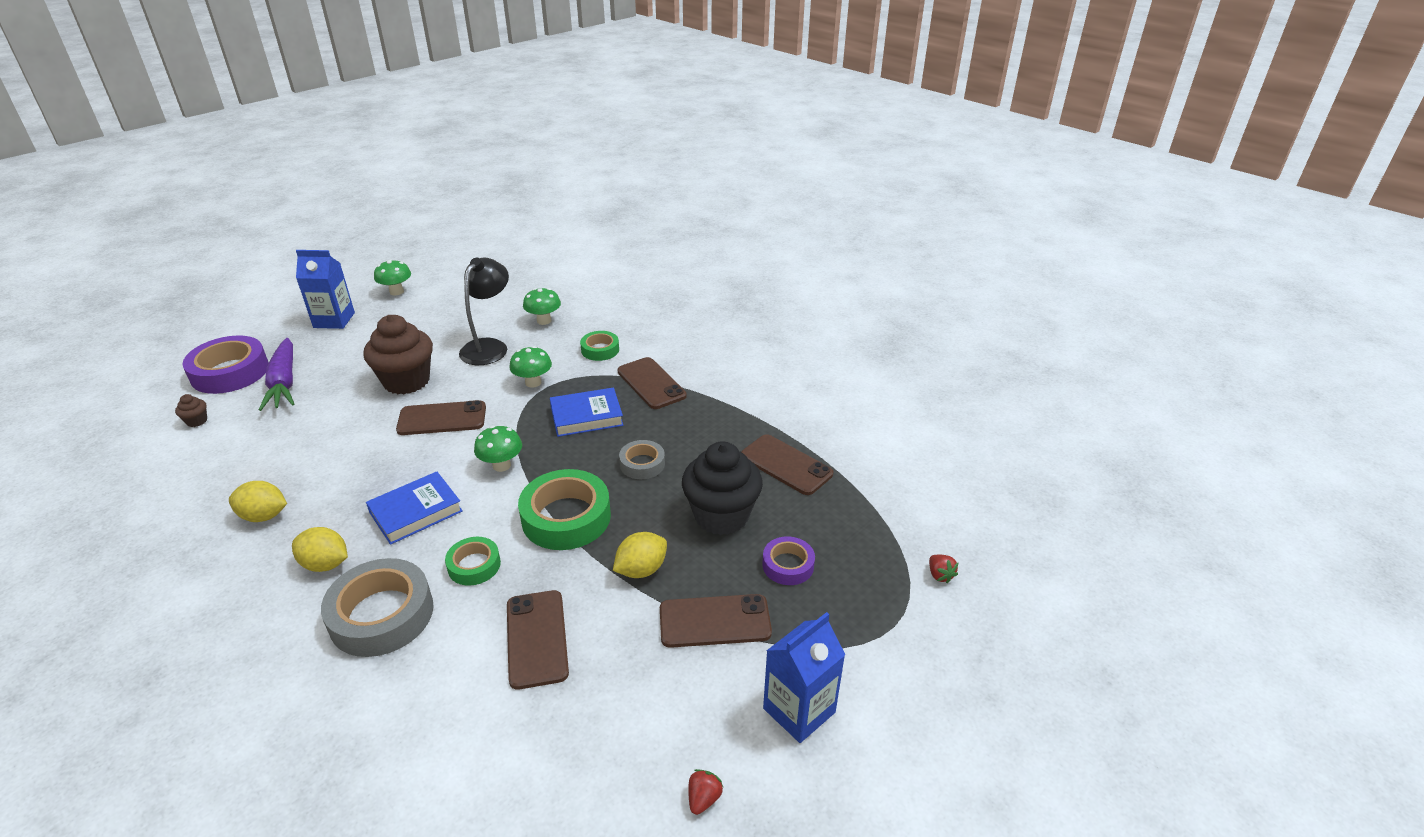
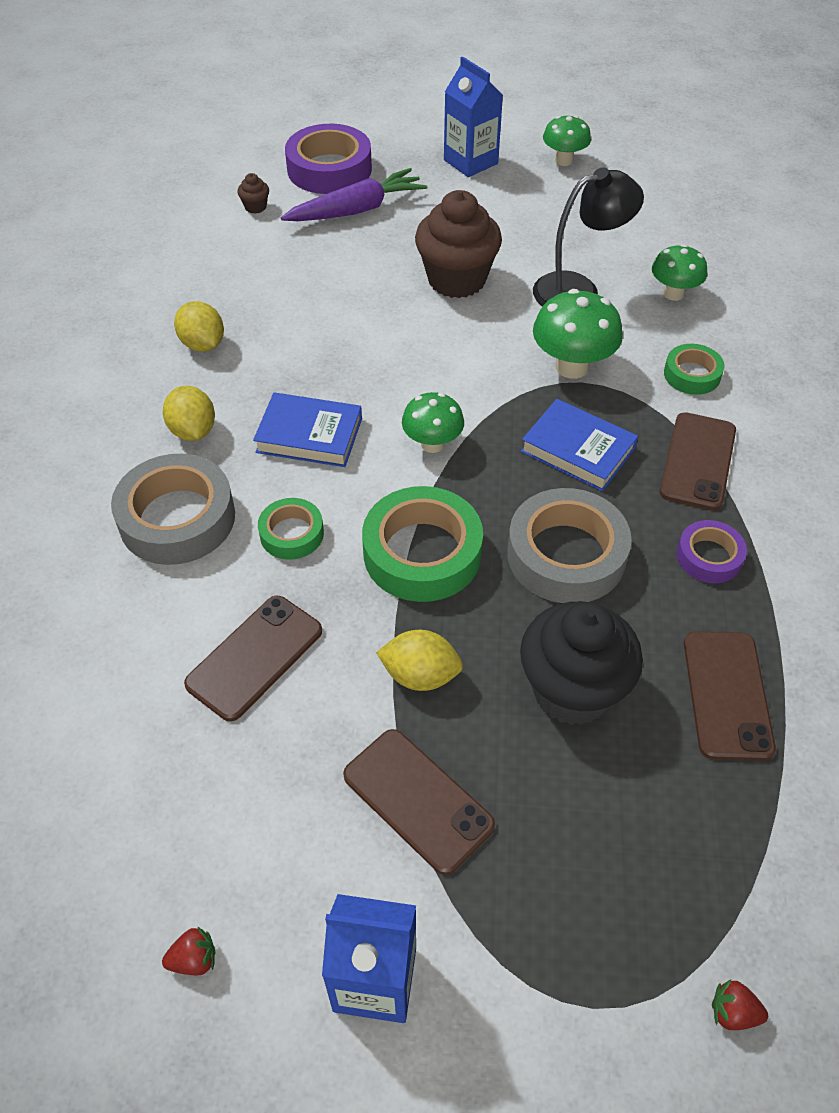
camera: 50 degrees right, 15 degrees up
(284, 383) = (357, 210): purple carrot -> purple carrot turned 150 degrees counterclockwise
(442, 419) = (440, 347): brown phone -> none
(533, 382) = (572, 367): green mushroom -> green mushroom, size x1.50
(642, 464) = (566, 555): grey tape -> grey tape, size x1.82
(788, 565) = (569, 816): purple tape -> purple tape (709, 557)
(940, 575) = (733, 1012): red strawberry -> red strawberry turned 75 degrees clockwise

